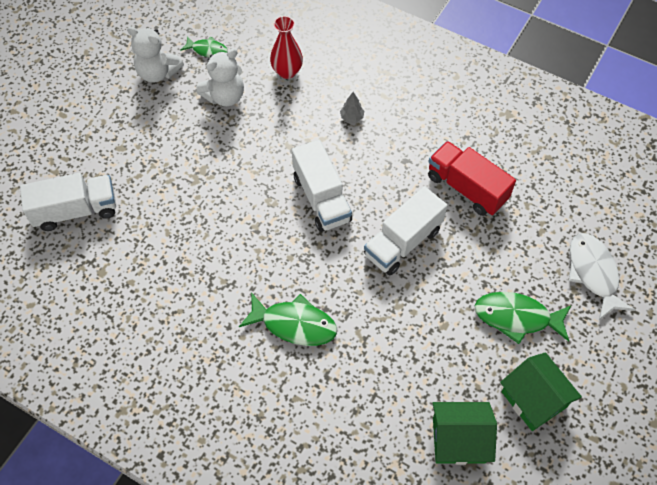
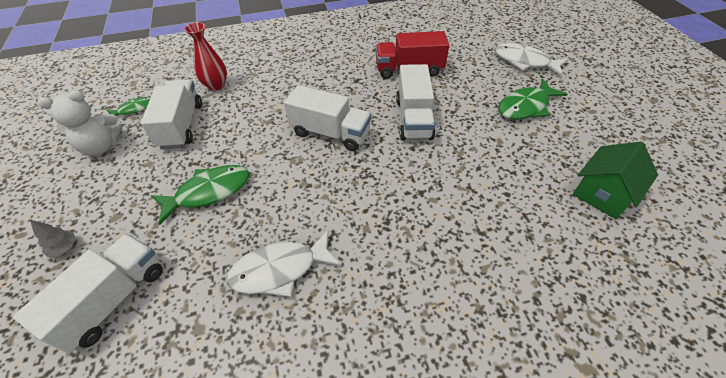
camera: 45 degrees left, 10 degrees down
(176, 277) = (280, 269): none -> white fish
(225, 96) = (181, 125): white teddy bear -> white truck
(294, 324) = (414, 220): green fish -> green fish (209, 192)
(352, 117) = (293, 81): grey tree -> grey tree (64, 248)
(534, 399) = (596, 137): green house -> none

